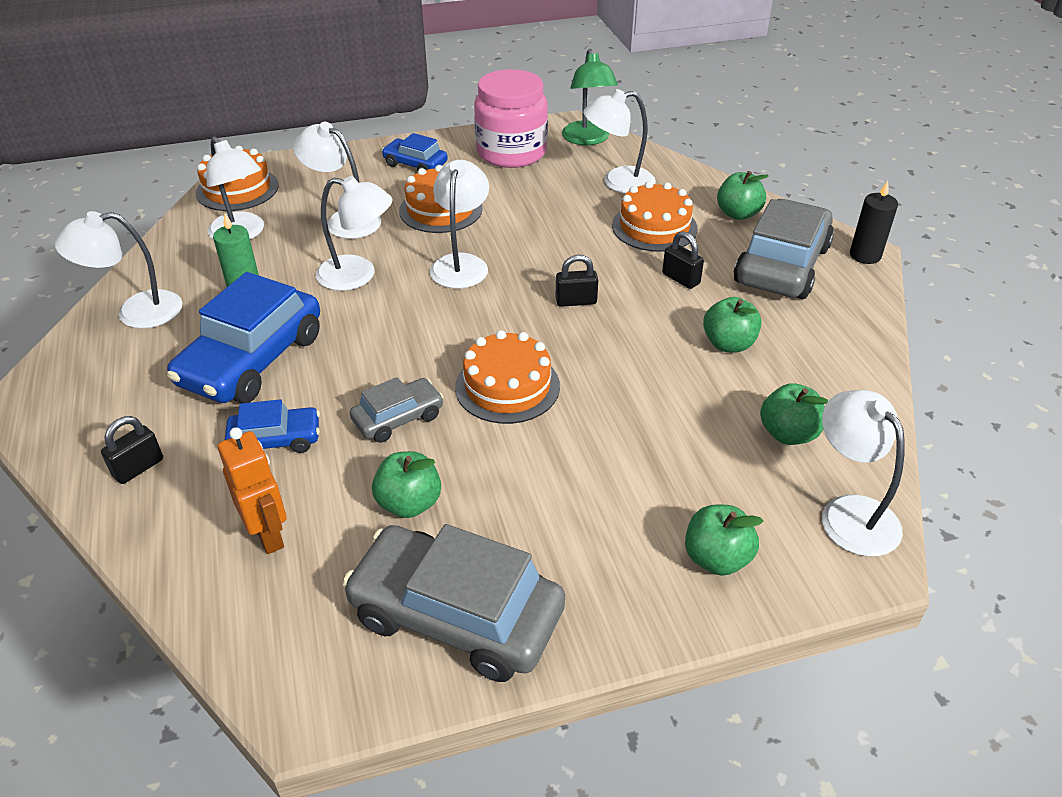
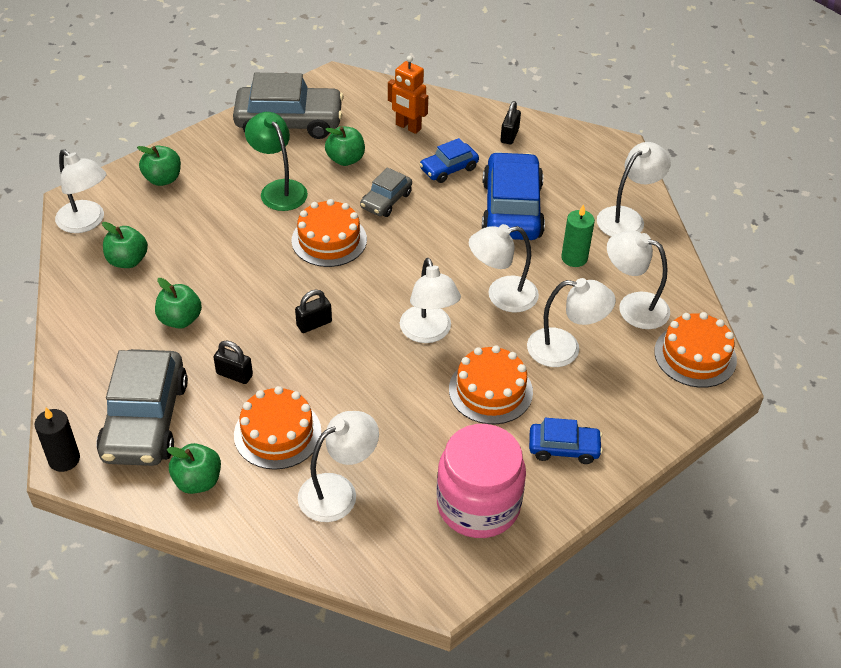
camera: 155 degrees right, 5 degrees up
(587, 139) = (406, 563): green lamp -> green lamp (279, 189)

